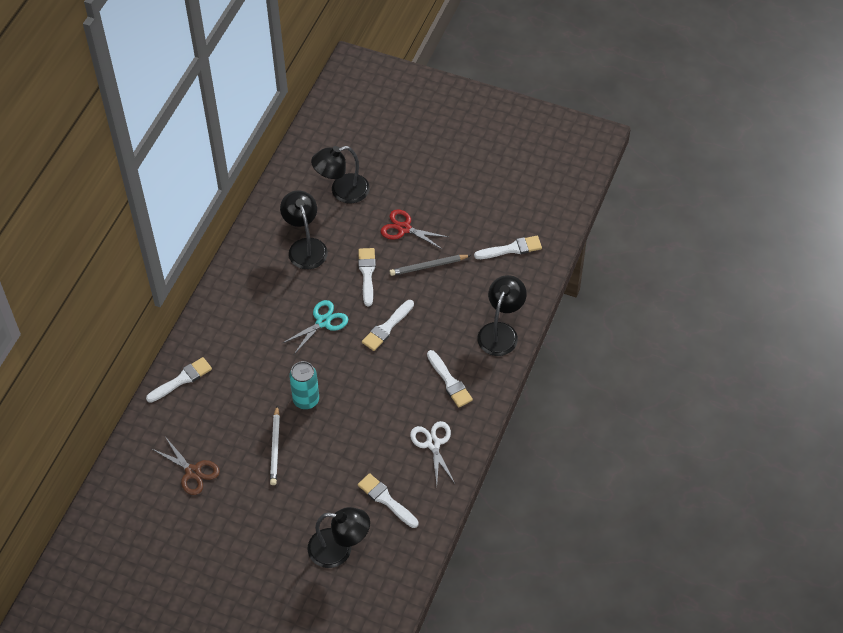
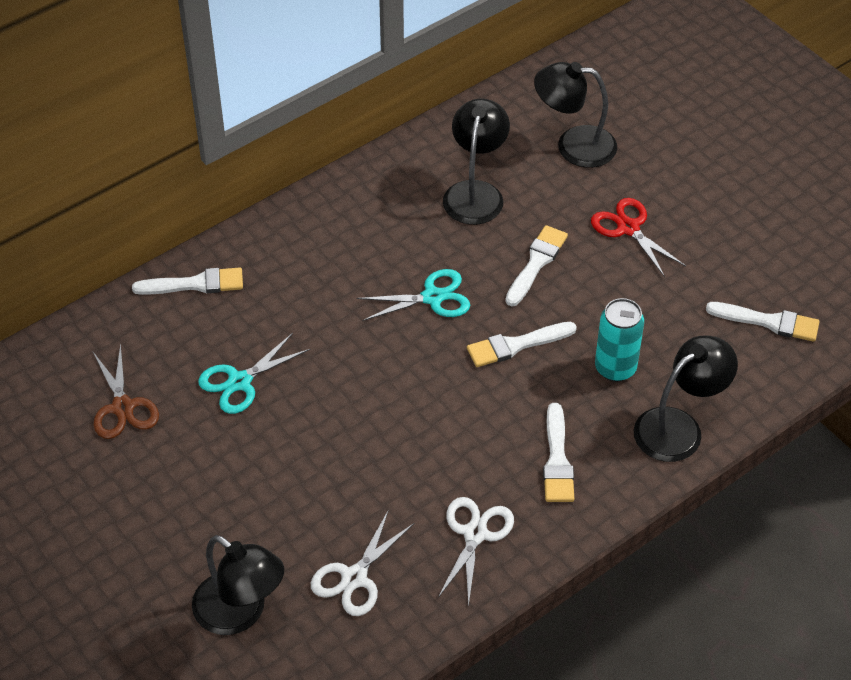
camera: 30 degrees right, 5 degrees down
(249, 424) = (239, 382): none -> turquoise scissors
(275, 447) = (252, 429): white pencil -> none
(306, 400) = (338, 387): turquoise can -> turquoise can (615, 368)
(386, 500) = (354, 578): white brush -> white scissors
(428, 266) = (630, 291): grey pencil -> none

